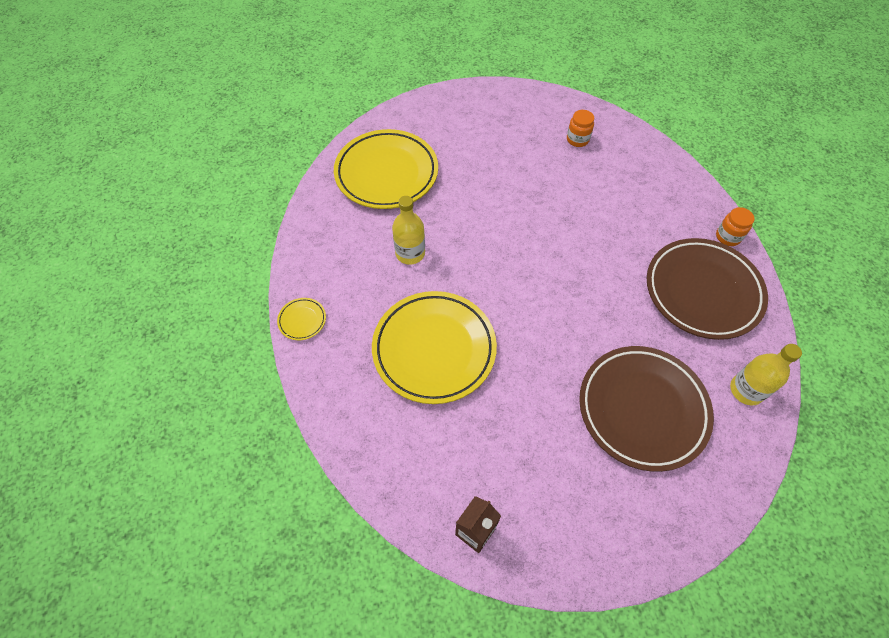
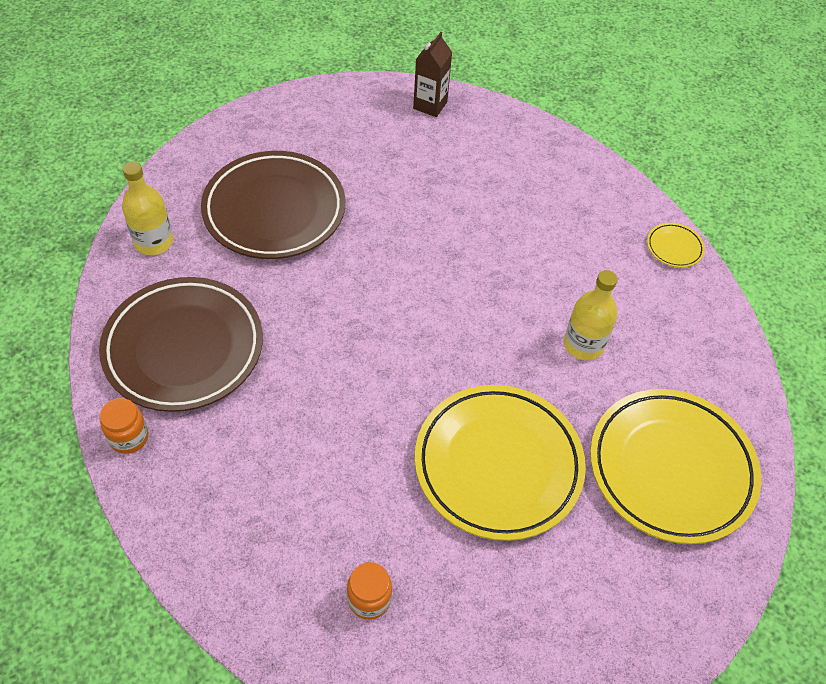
camera: 165 degrees right, 5 degrees down
(434, 349) = (513, 238): yellow plate -> yellow plate (498, 465)

